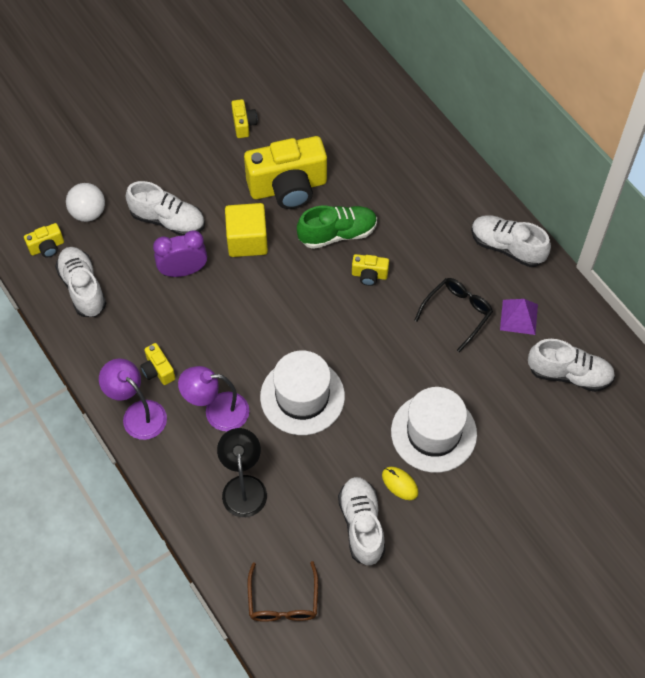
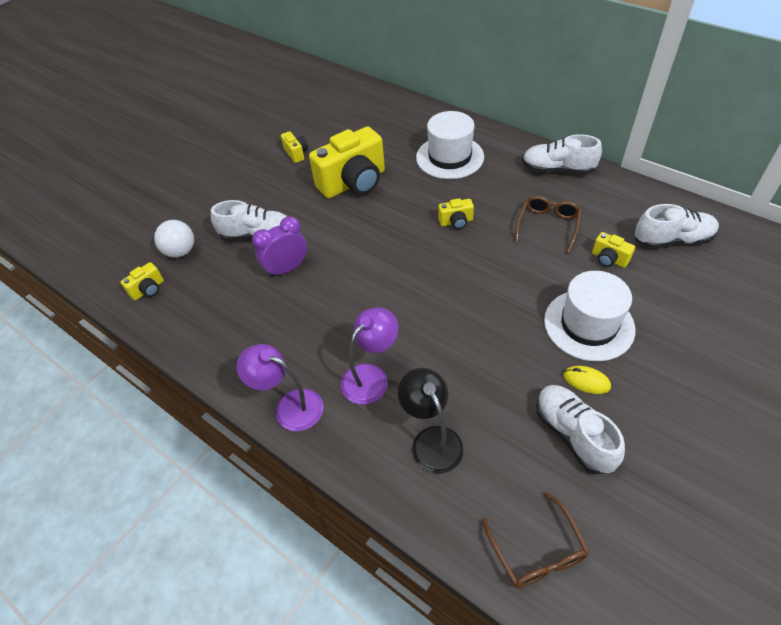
camera: 15 degrees left, 10 degrees down
(83, 288) = (194, 312): white shoe -> none
(158, 370) = (295, 359): yellow camera -> yellow camera (609, 259)
(217, 411) = (371, 376): purple lamp -> purple lamp turned 150 degrees clockwise
(247, 240) = (336, 229): yellow cube -> none
(302, 396) = (448, 335): white hat -> white hat (450, 157)
(337, 234) = (412, 201): green shoe -> none
(457, 313) = (547, 226): black glasses -> brown glasses
(519, 317) = (600, 213): purple pyramid -> none

